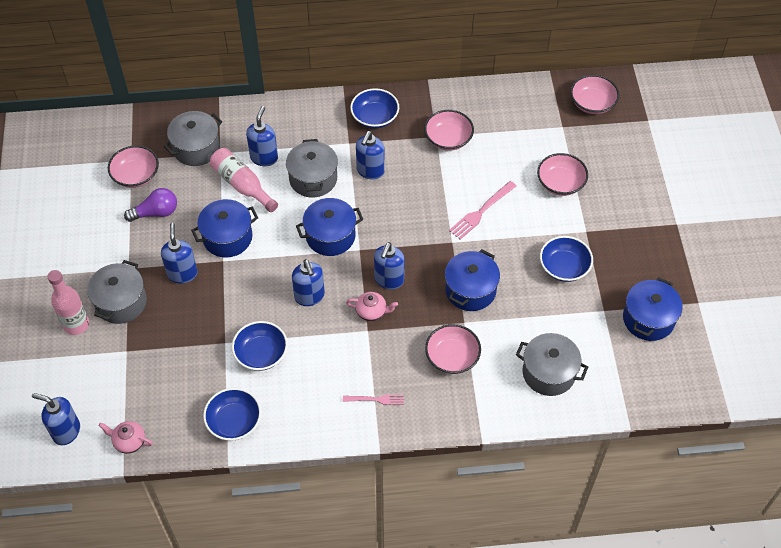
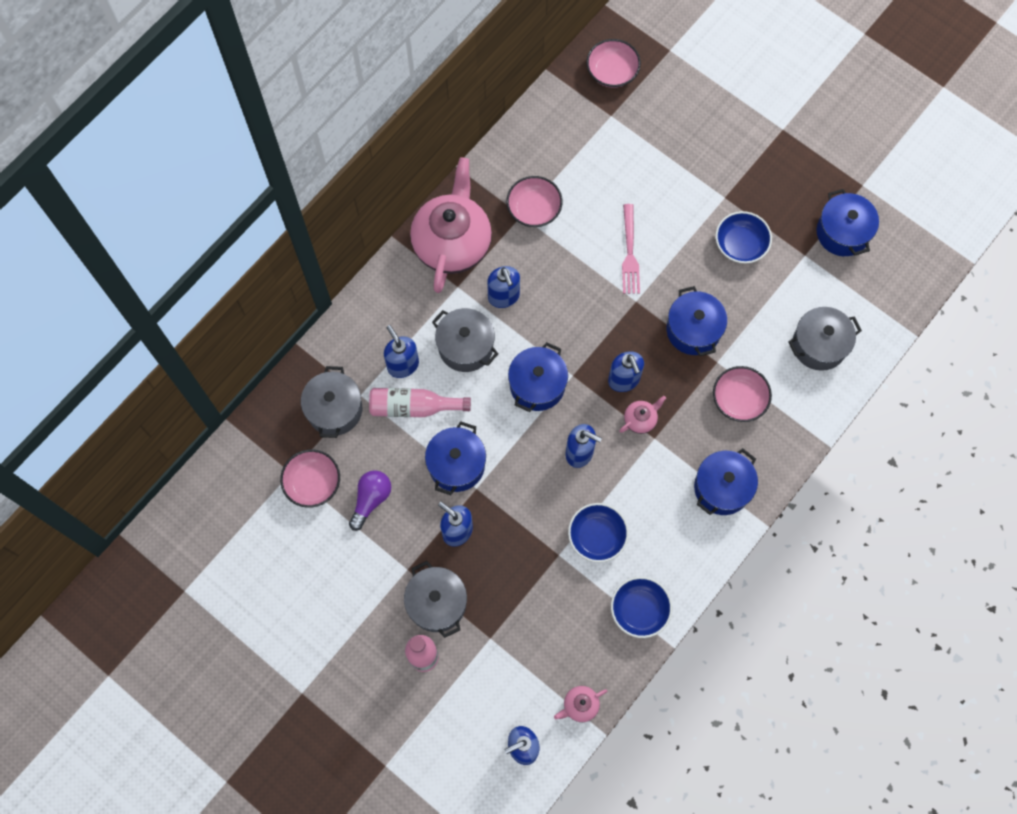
camera: 45 degrees left, 15 degrees up
(375, 117) = (452, 242): blue bowl -> pink teapot
(376, 399) = (722, 488): pink fork -> blue pot
(560, 183) = (662, 171): pink bowl -> none

